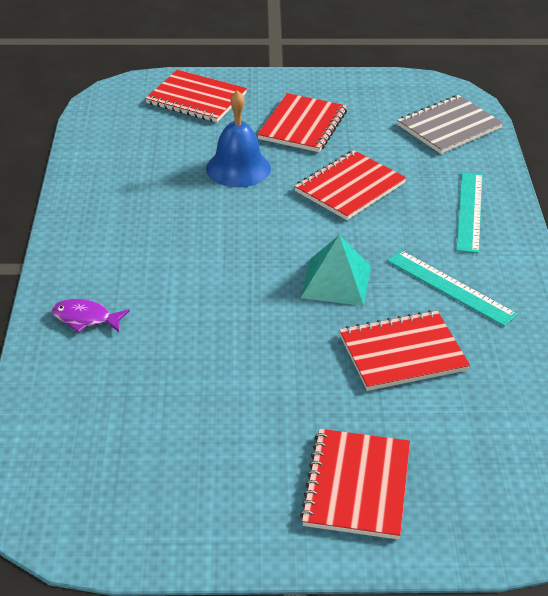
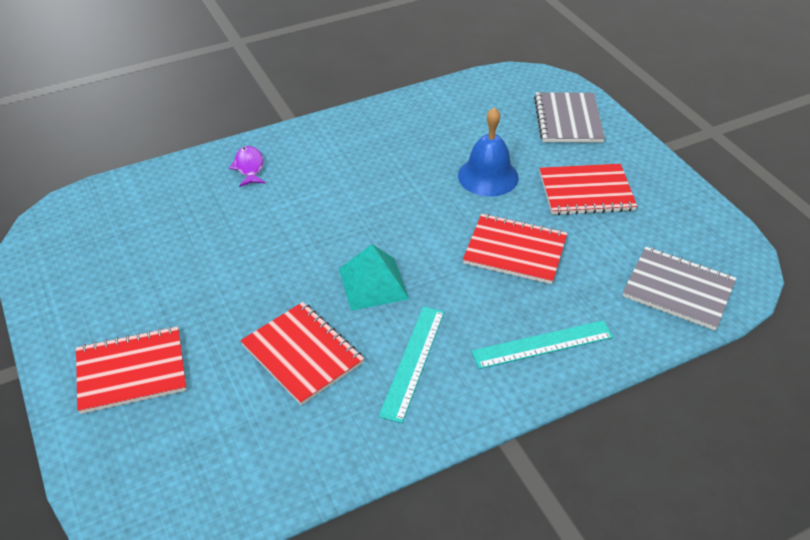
camera: 65 degrees right, 5 degrees up
(196, 98) = (568, 119): red notebook -> grey notebook

